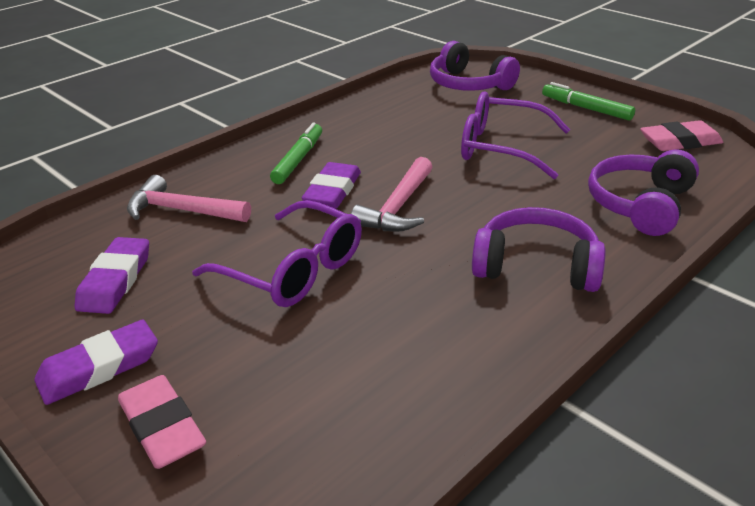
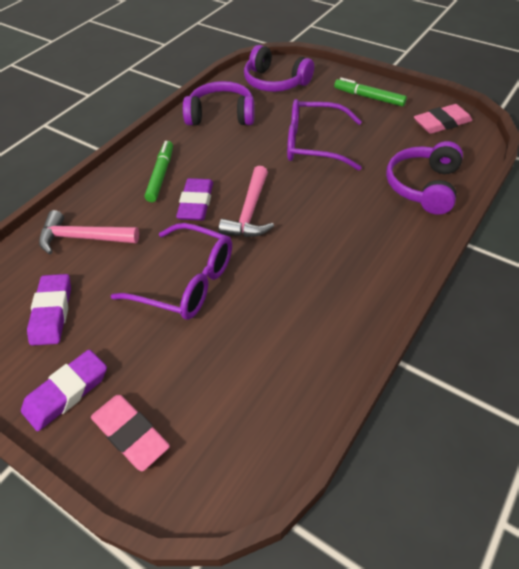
camera: 10 degrees left, 15 degrees up
(536, 266) = (361, 253): purple headphones -> purple headphones (221, 115)

